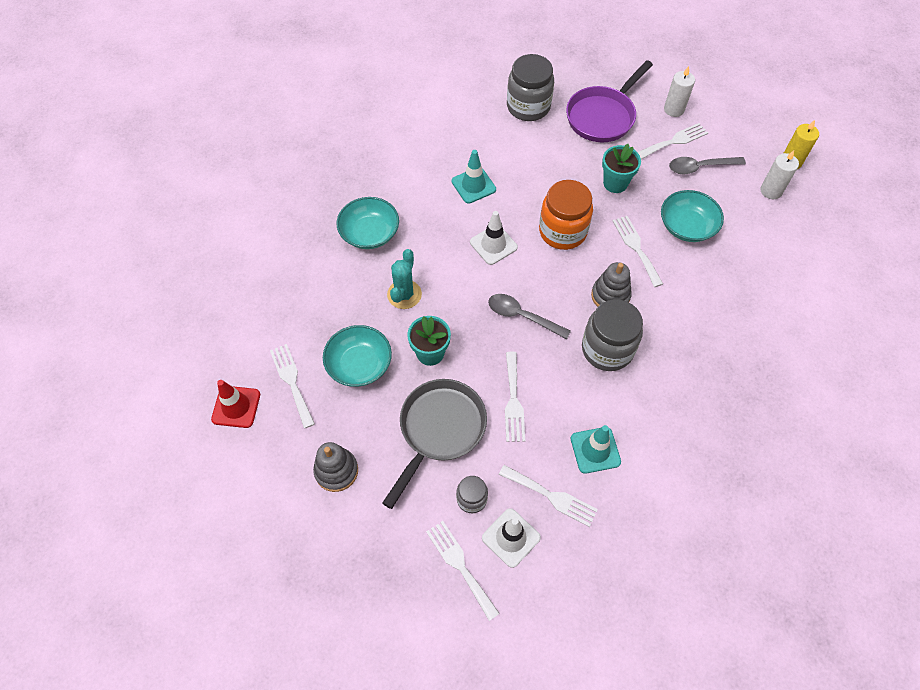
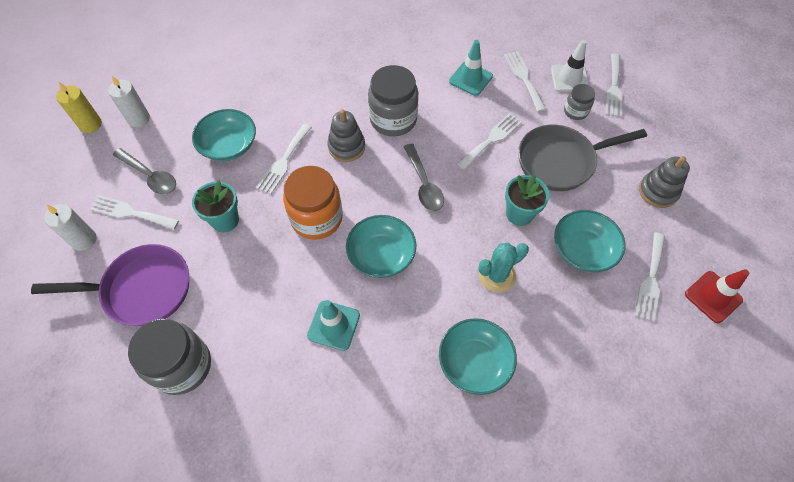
camera: 135 degrees left, 0 degrees up
(493, 245) = (381, 255): white traffic cone -> turquoise bowl

